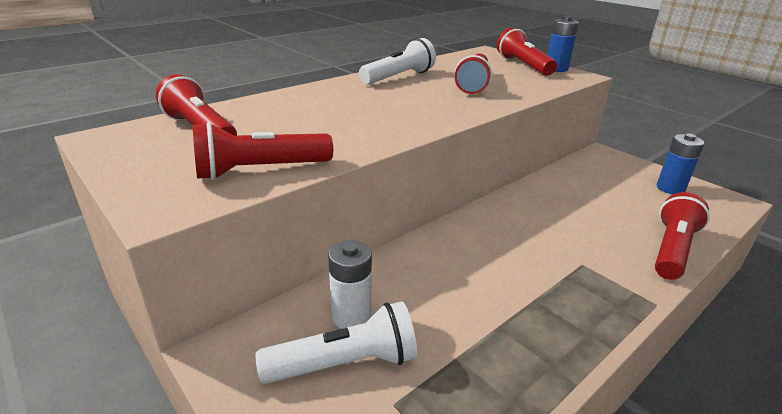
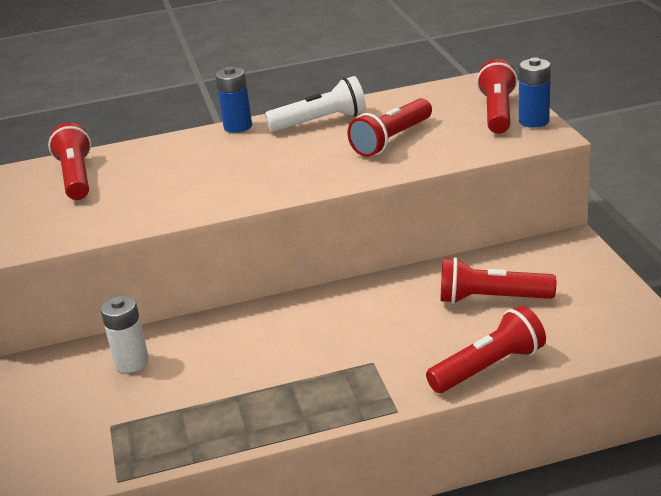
camera: 30 degrees right, 0 degrees up
(260, 170) = (88, 225): red flashlight -> red flashlight (491, 299)
(345, 363) = (100, 393): white flashlight -> none
(670, 188) = (593, 301): blue battery -> blue battery (238, 127)

